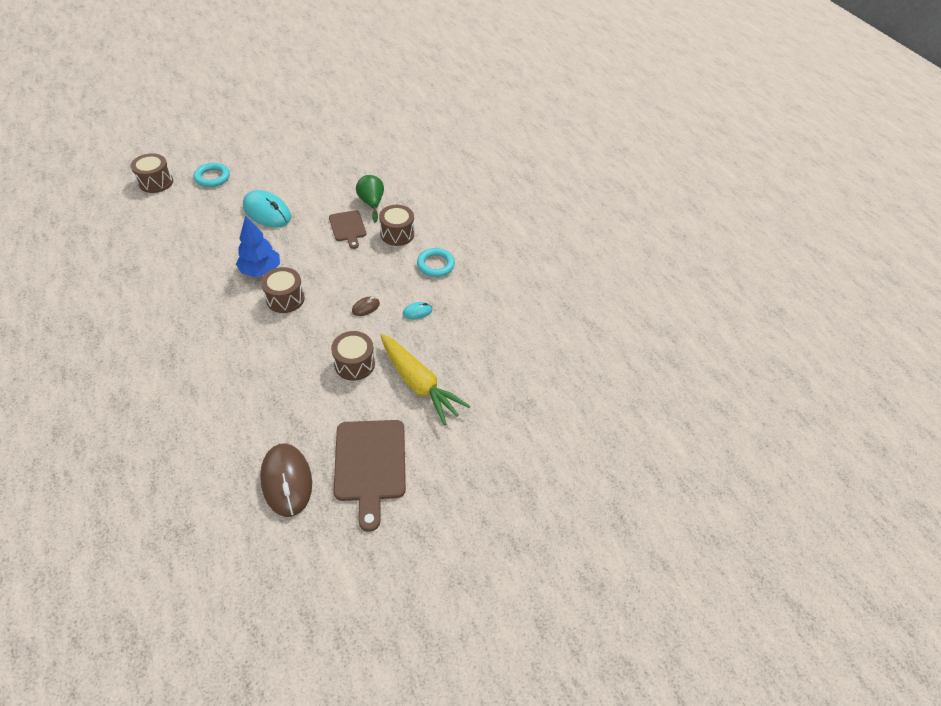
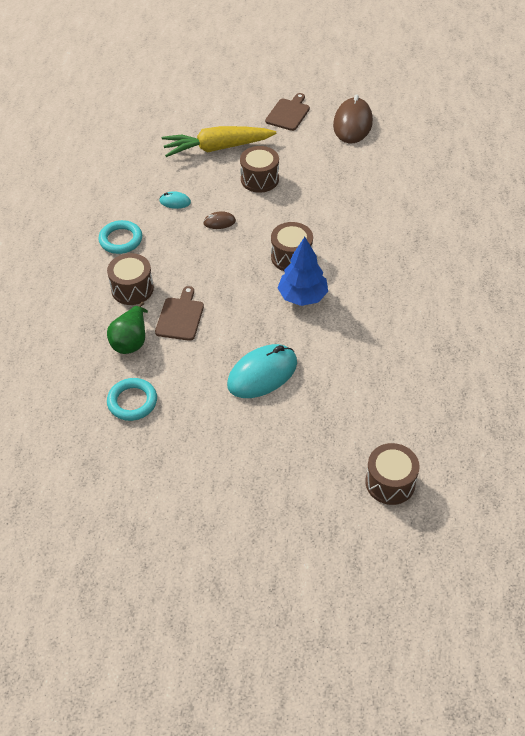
camera: 145 degrees left, 0 degrees up
(212, 177) = (310, 462): turquoise ring -> turquoise ring (132, 402)
(267, 212) = (262, 374): turquoise mouse -> turquoise mouse turned 75 degrees clockwise
(370, 464) = (288, 113): brown cutting board -> brown cutting board, size x0.60
(419, 384) = (217, 148): yellow carrot -> yellow carrot turned 90 degrees counterclockwise

